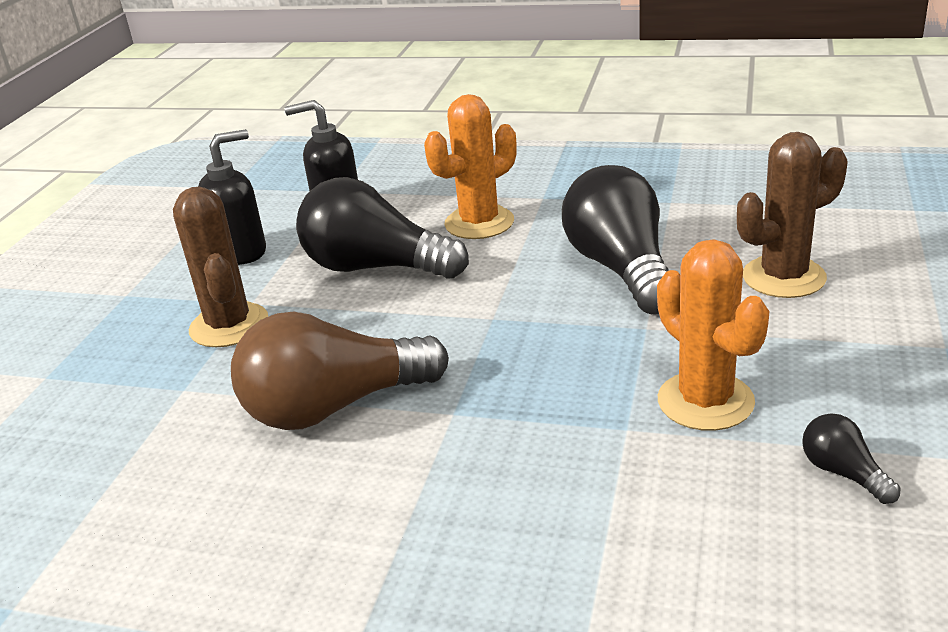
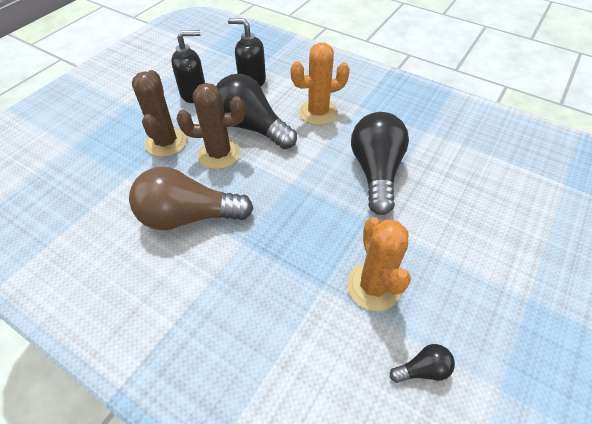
camera: 15 degrees right, 20 degrees up
(783, 277) = (462, 210): brown cactus -> brown cactus (219, 154)
(843, 473) = (422, 369): black light bulb -> black light bulb turned 90 degrees clockwise

